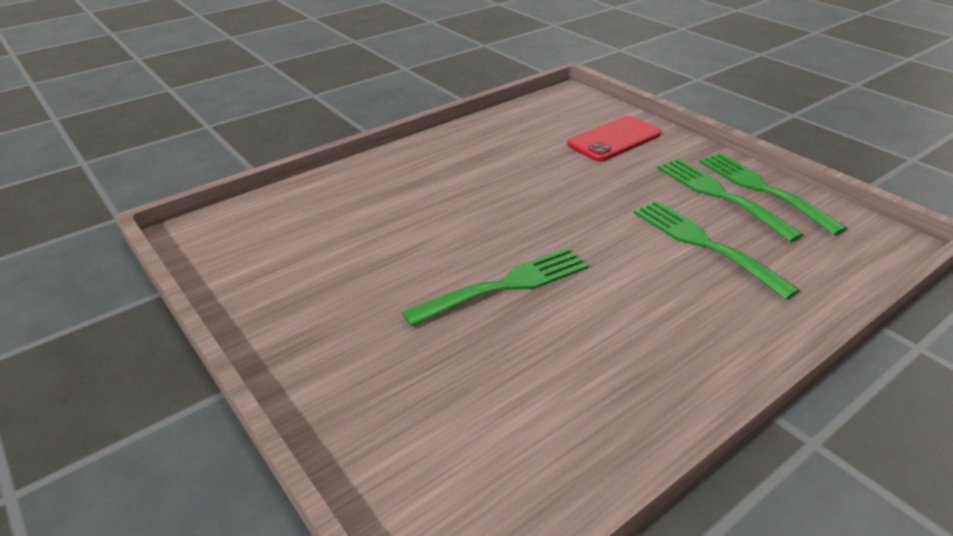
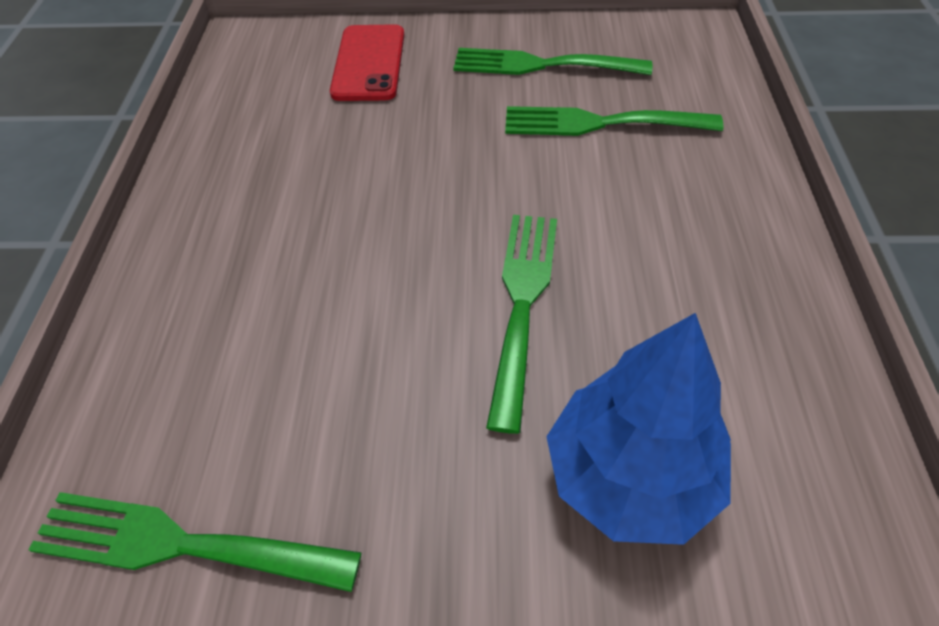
camera: 50 degrees left, 15 degrees up
(429, 386) = (630, 476): none -> blue tree
(762, 189) = (561, 37): green fork -> green fork (181, 544)

